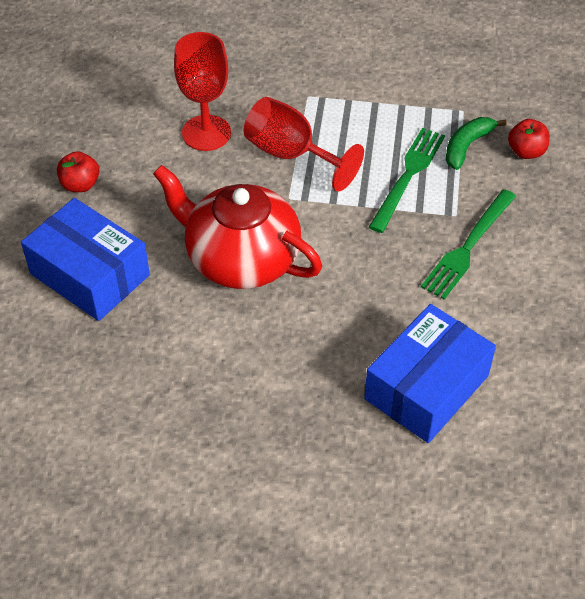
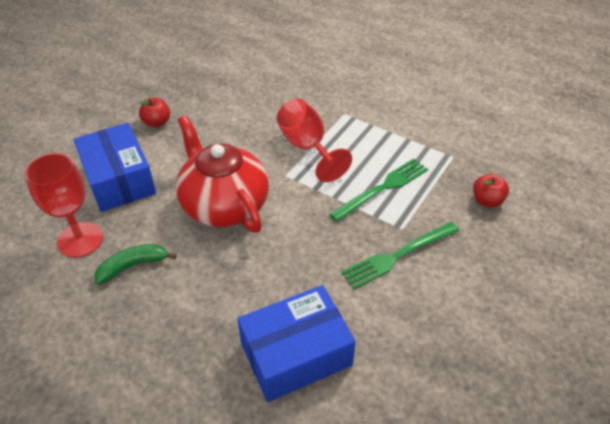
camera: 25 degrees right, 5 degrees down
(206, 133) = (259, 116): red goblet -> red goblet (80, 240)
(467, 146) = (441, 182): green banana -> green banana (133, 266)

